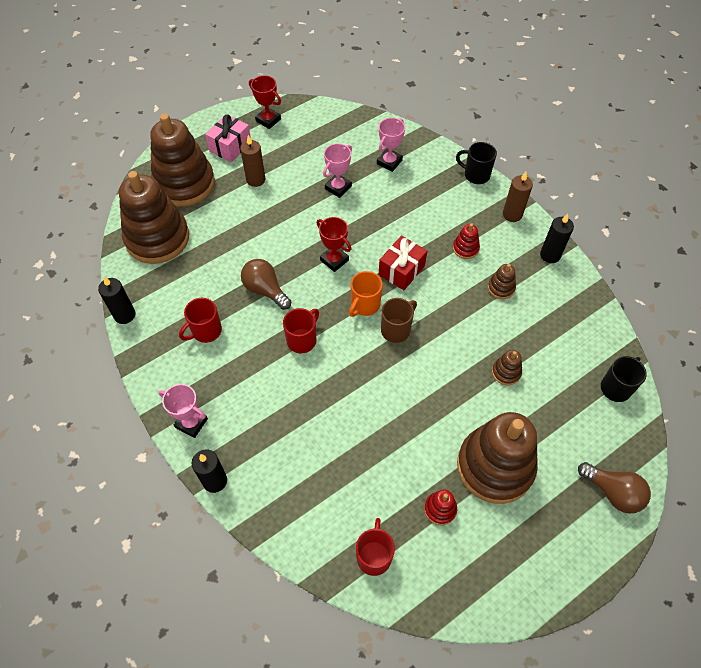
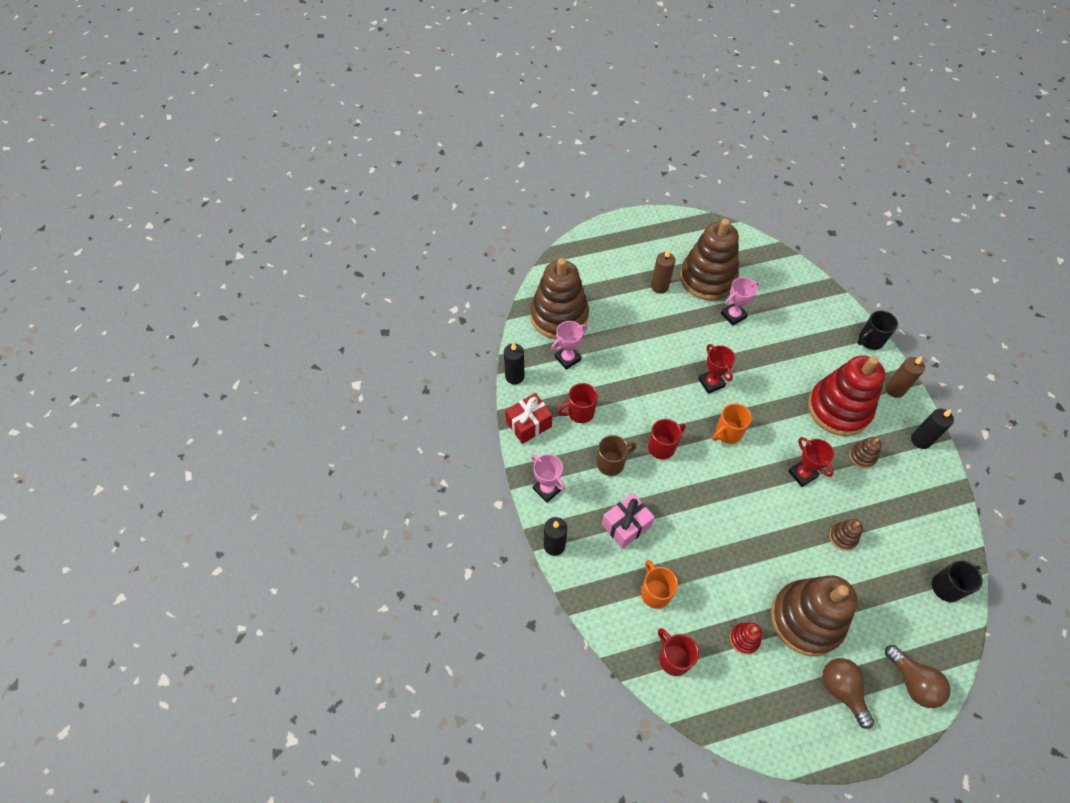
camera: 20 degrees right, 0 degrees up
(184, 183) = (595, 272): brown stacking toy -> brown stacking toy (707, 278)
(230, 146) = (644, 249): pink gift -> pink gift (626, 525)
(265, 290) = (641, 391): brown light bulb -> brown light bulb (841, 690)
(268, 120) = (686, 233): red trophy -> red trophy (802, 474)
(336, 493) = (655, 592): none -> orange mug
(374, 556) = (673, 658): red mug -> red mug turned 60 degrees counterclockwise
(389, 162) = (789, 304): pink trophy -> pink trophy (567, 358)
(396, 329) = (750, 464): brown mug -> brown mug (611, 463)
(401, 270) = (771, 411): red gift -> red gift (528, 424)
(465, 248) = (838, 409): red stacking toy -> red stacking toy, size x2.45
(476, 175) = (870, 340): black mug -> black mug turned 75 degrees counterclockwise

